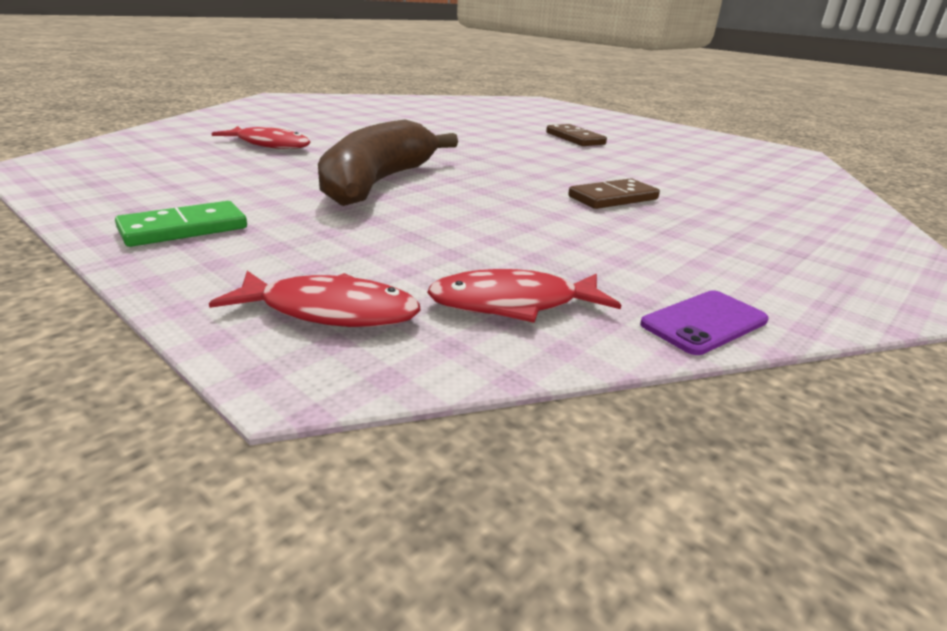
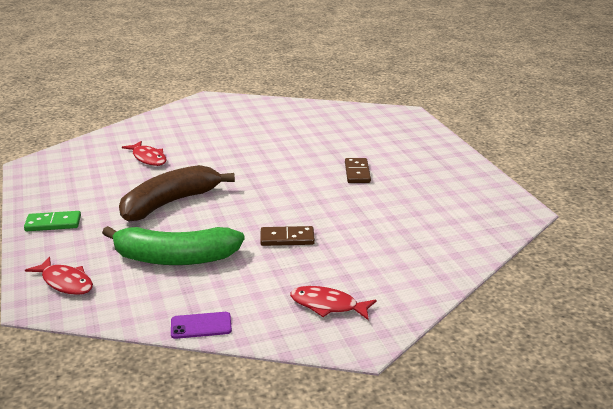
camera: 30 degrees right, 0 degrees up
(494, 241) = (175, 258): none -> green banana
(513, 304) = (136, 296): red fish -> red fish (328, 305)

